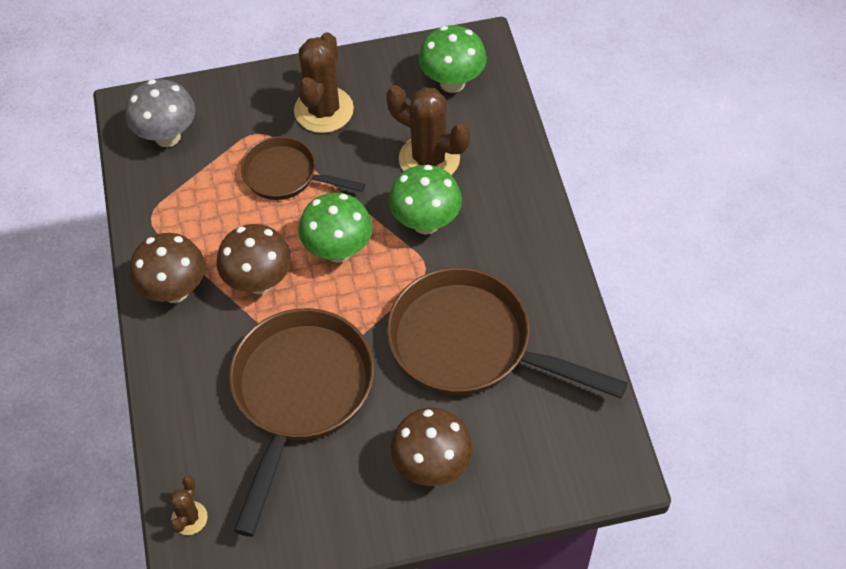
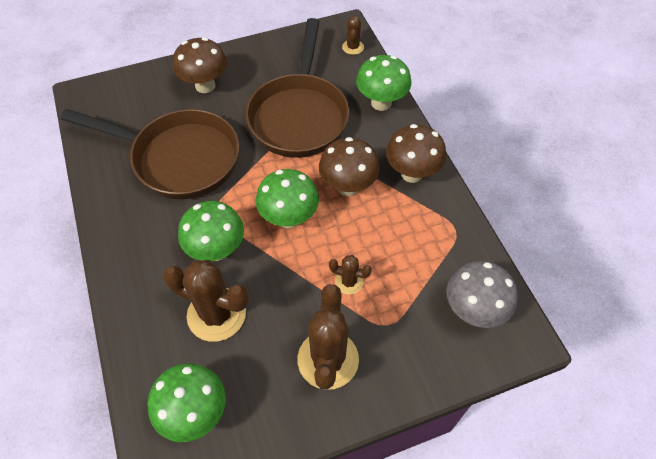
camera: 170 degrees right, 0 degrees up
(179, 403) = (381, 103): none -> green mushroom
(286, 175) = (349, 282): brown pan -> brown cactus

